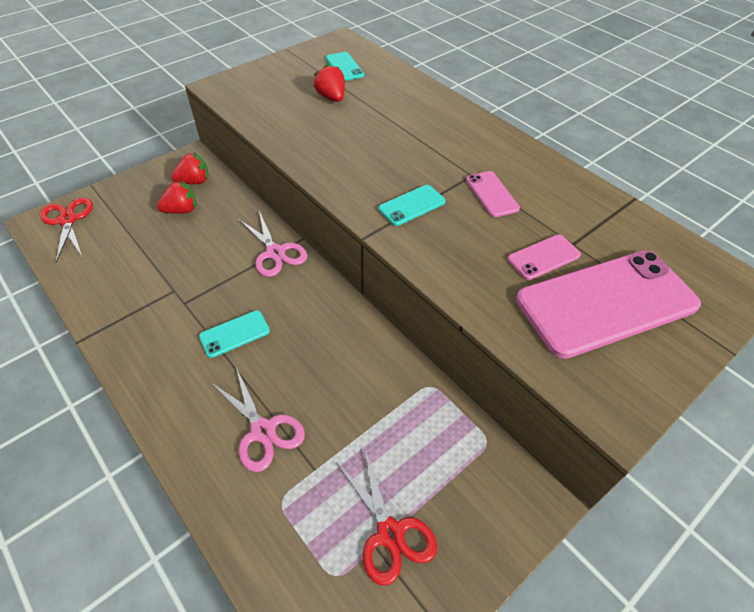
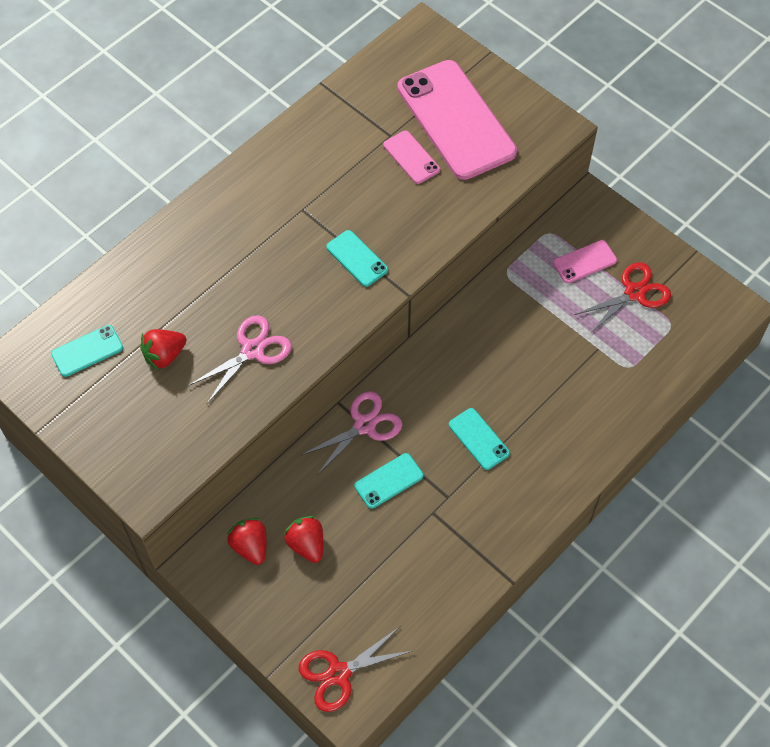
camera: 95 degrees left, 10 degrees up
(216, 263) = (389, 481): none -> turquoise phone
(263, 430) = (573, 392): pink scissors -> pink scissors (252, 350)
(491, 194) = (331, 193): pink phone -> pink phone (584, 262)

